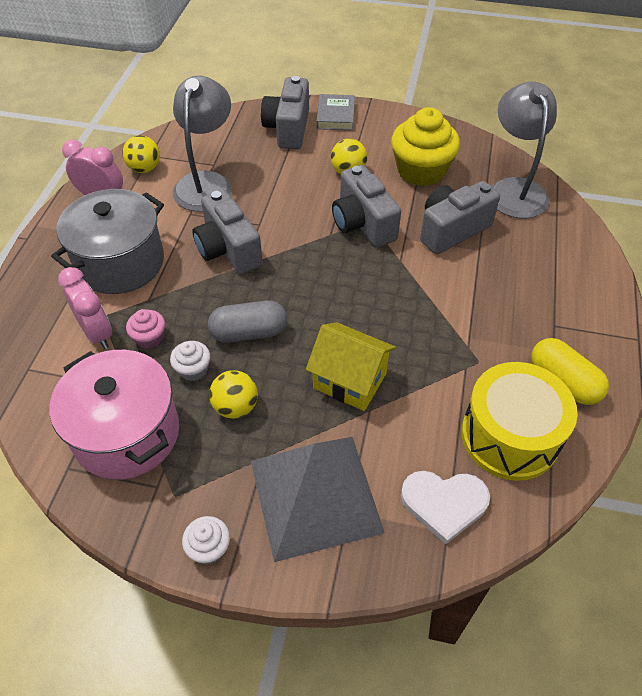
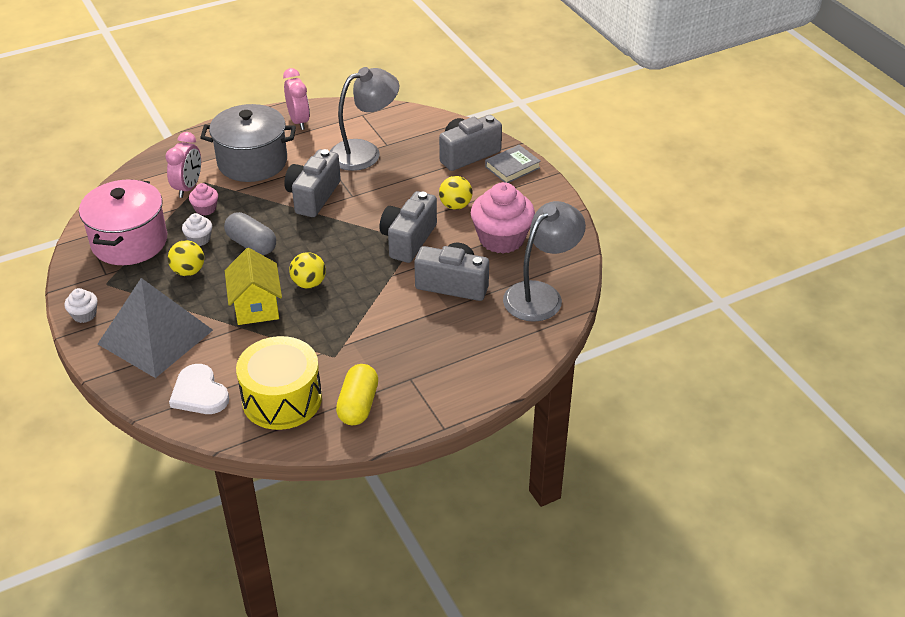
camera: 50 degrees right, 10 degrees down
(145, 168) = (346, 120): yellow ball -> yellow ball (309, 283)
(421, 171) = (501, 239): yellow cupcake -> pink cupcake

